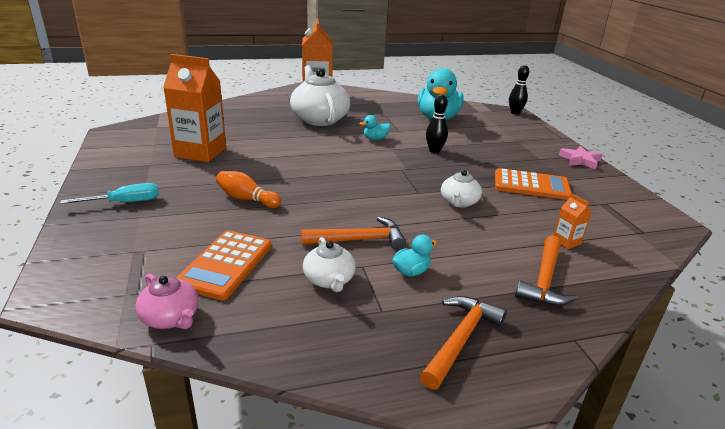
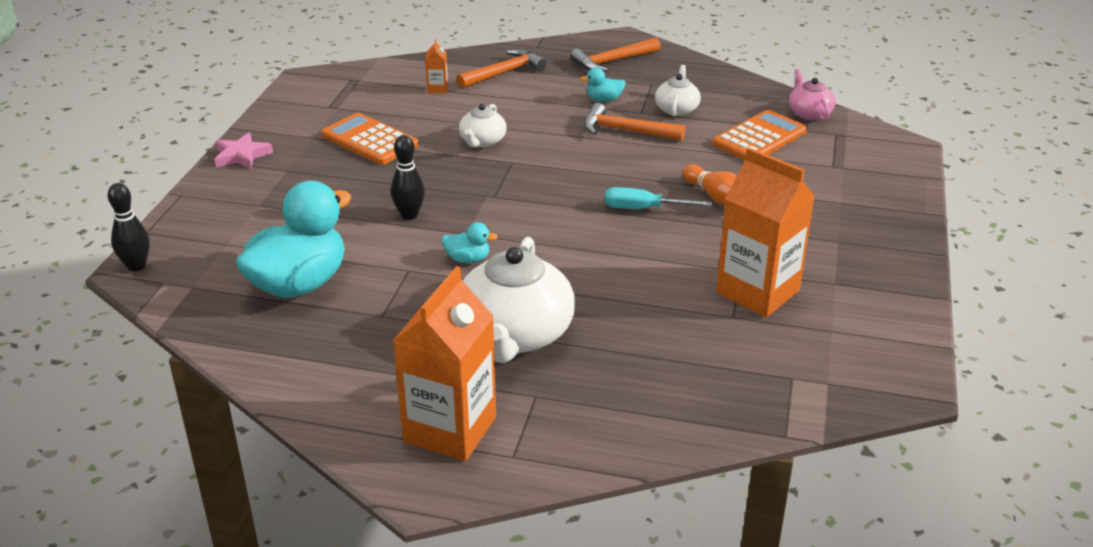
camera: 150 degrees left, 5 degrees up
(125, 202) = (860, 224): turquoise screwdriver -> turquoise screwdriver (643, 209)
(459, 202) = (482, 141): white teapot -> white teapot turned 150 degrees clockwise

